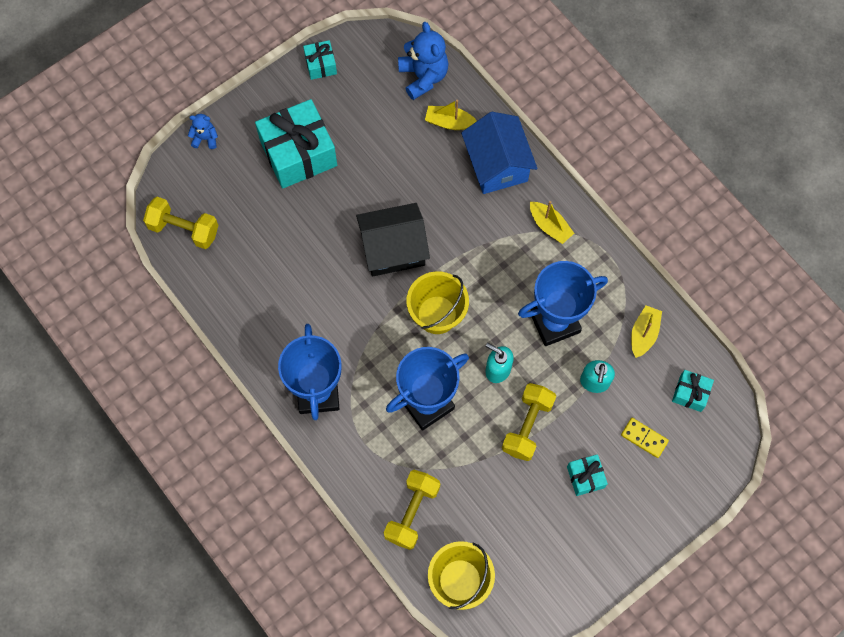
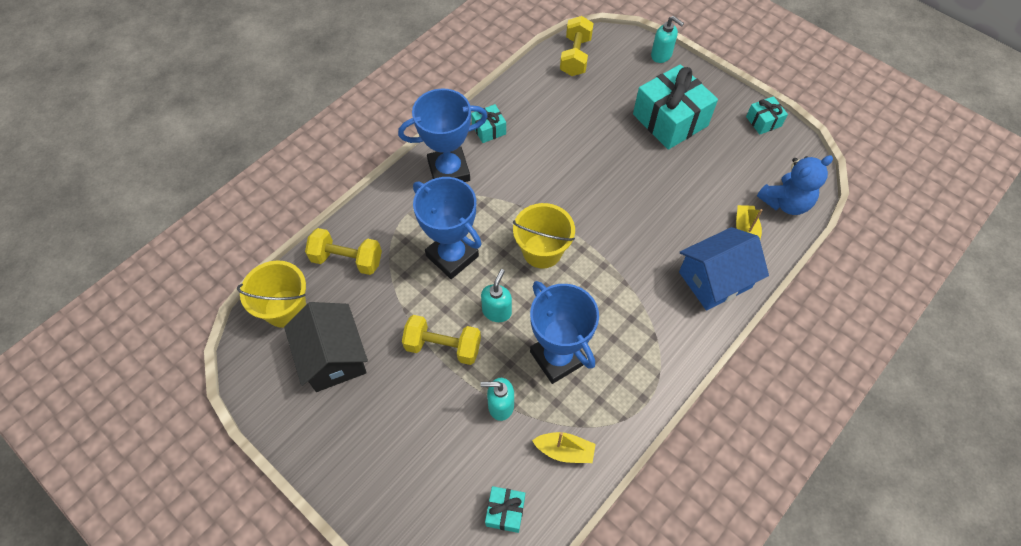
camera: 80 degrees right, 10 degrees down
(205, 138) = (661, 55): blue teddy bear -> turquoise soap dispenser
(393, 249) = (599, 205): black house -> black house (333, 357)
(549, 226) = (662, 338): yellow boat -> none
(585, 477) = (396, 410): turquoise gift -> turquoise gift (489, 130)
(644, 438) = (446, 465): yellow domino -> none

